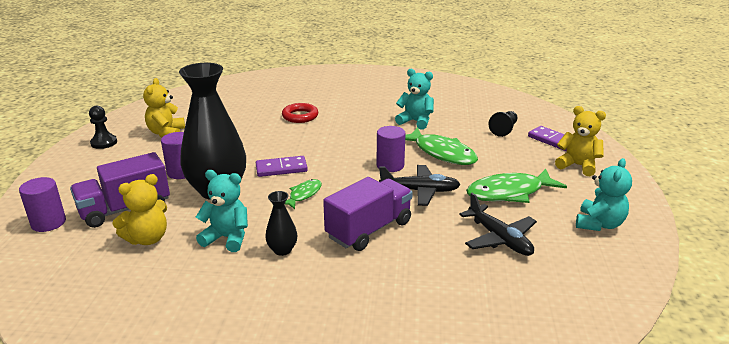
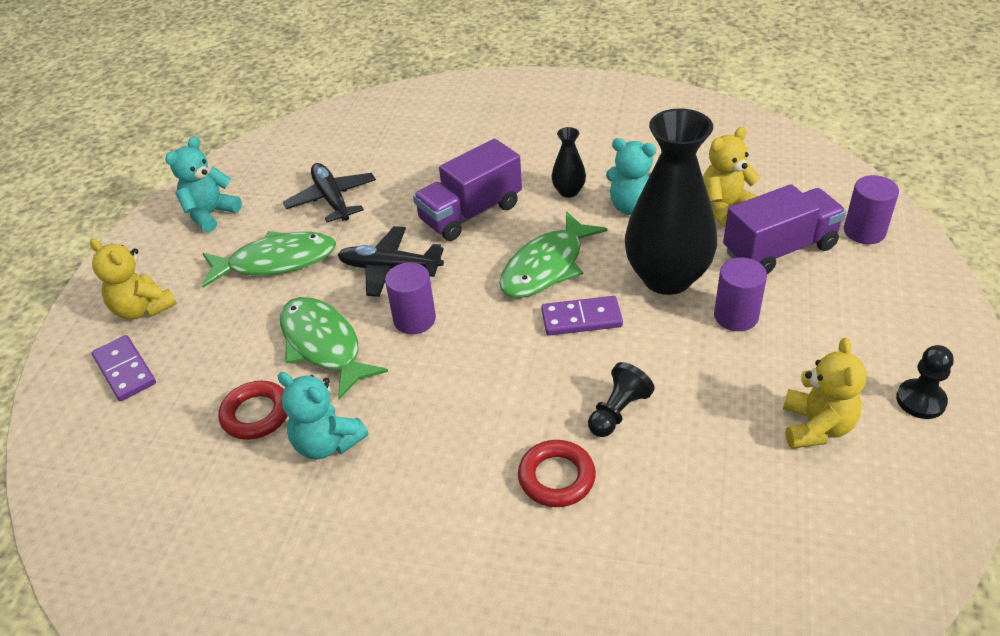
camera: 170 degrees left, 15 degrees up
(303, 195) = (546, 266): green fish -> green fish, size x1.85
(460, 128) = (256, 414): none -> red ring
(504, 130) = (181, 406): black pawn -> black pawn (618, 411)

